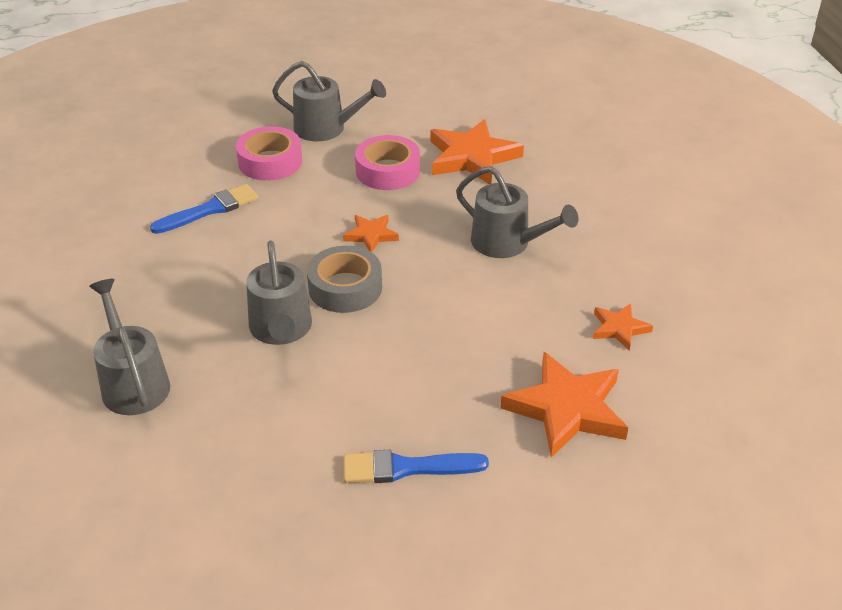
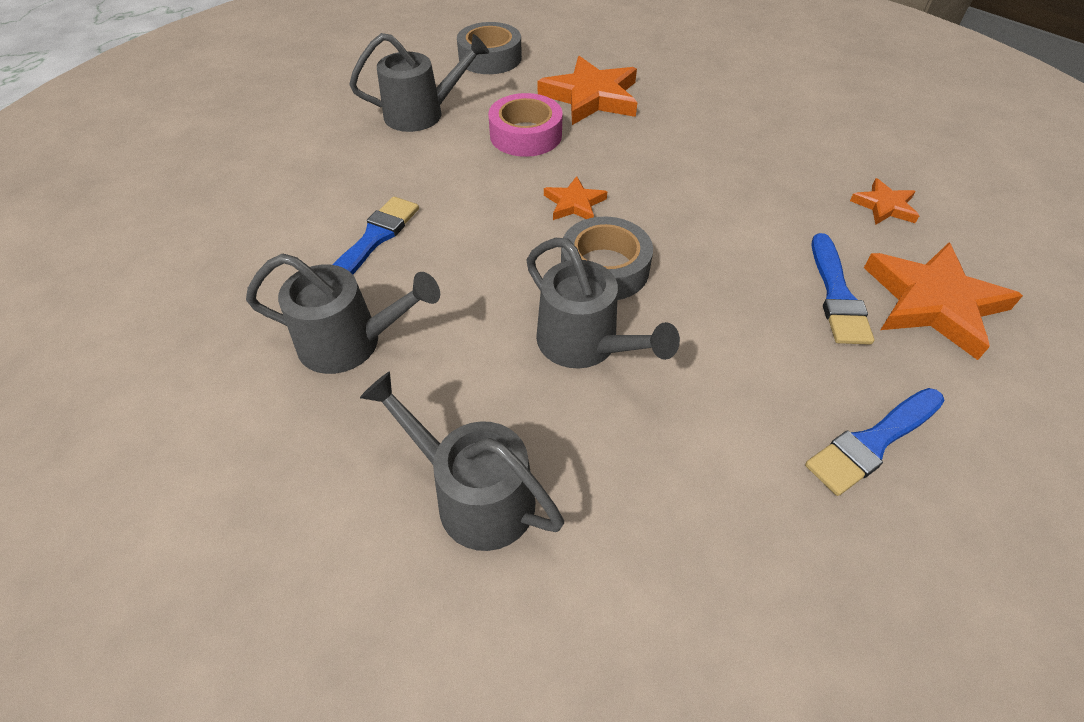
camera: 30 degrees left, 10 degrees up
(270, 162) = (393, 166): pink tape -> none
(423, 98) = (490, 58): none -> grey tape
(496, 373) = (837, 295): none -> blue brush
(507, 243) = (707, 164): grey watering can -> grey watering can (351, 342)

